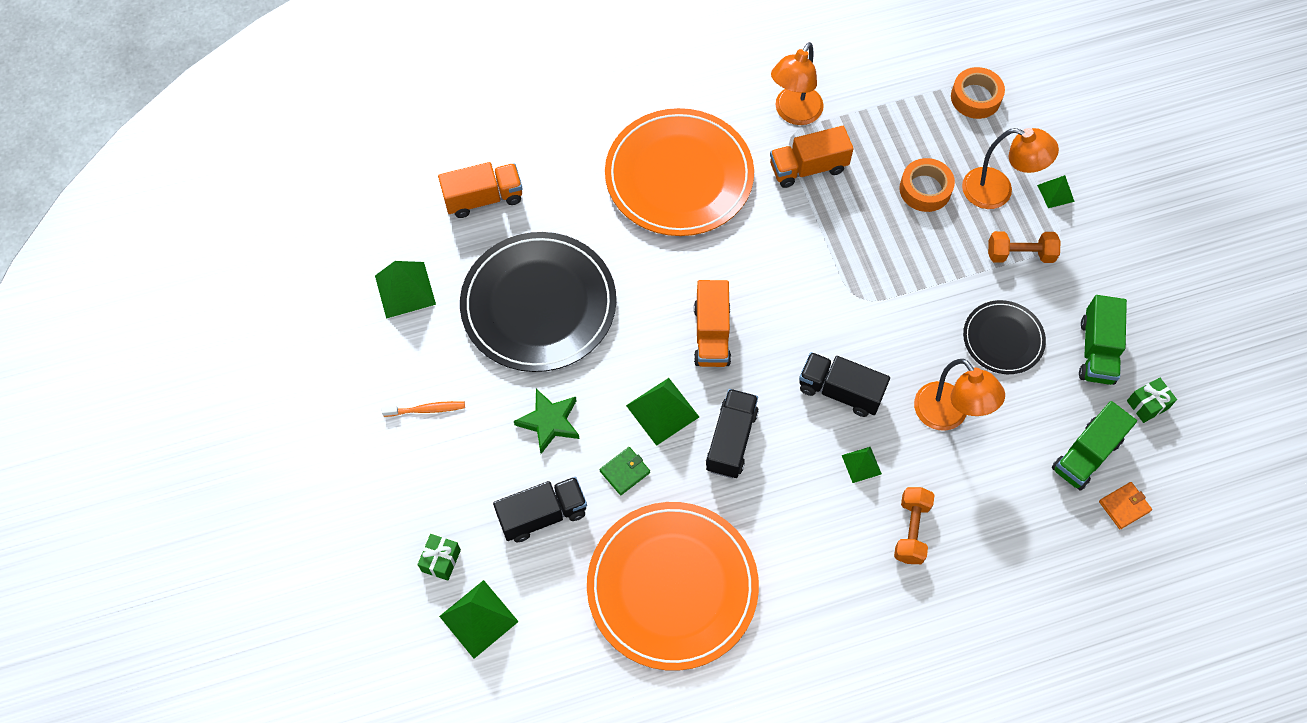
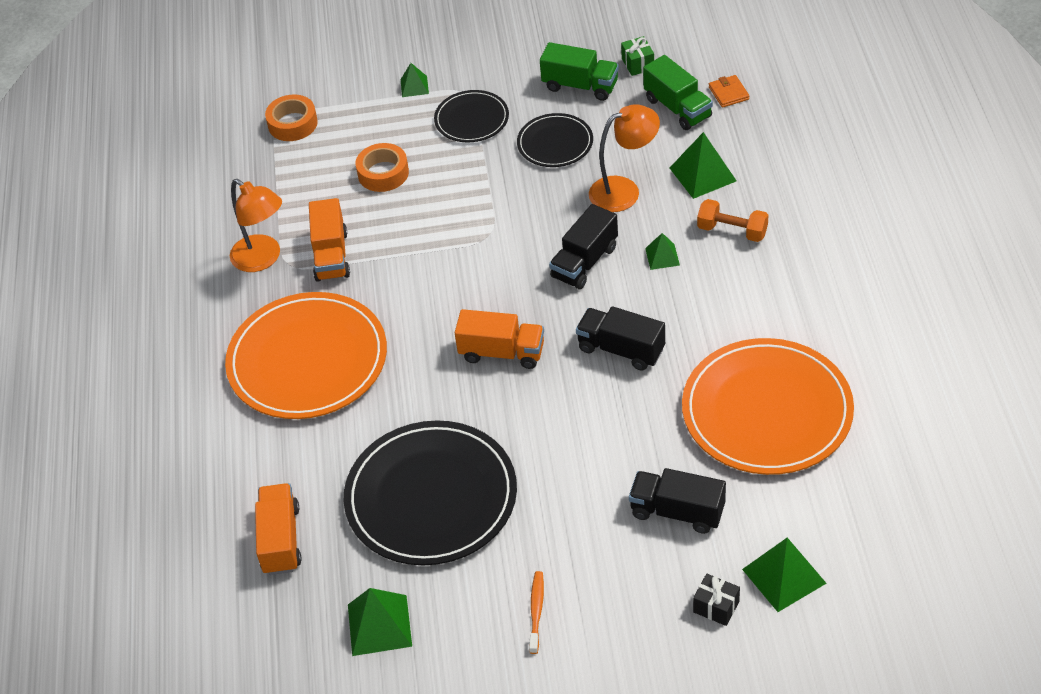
camera: 75 degrees left, 15 degrees down
(441, 560) = (716, 607): green gift -> black gift
(542, 515) = (677, 512): black truck -> black truck turned 60 degrees counterclockwise
(549, 422) = (573, 498): green star -> none
(625, 472) = (640, 438): green wallet -> none
(662, 411) = (579, 401): green pyramid -> green pyramid (703, 174)
(997, 191) = (401, 124): orange lamp -> none
(1020, 254) = (471, 119): orange dumbbell -> black plate

